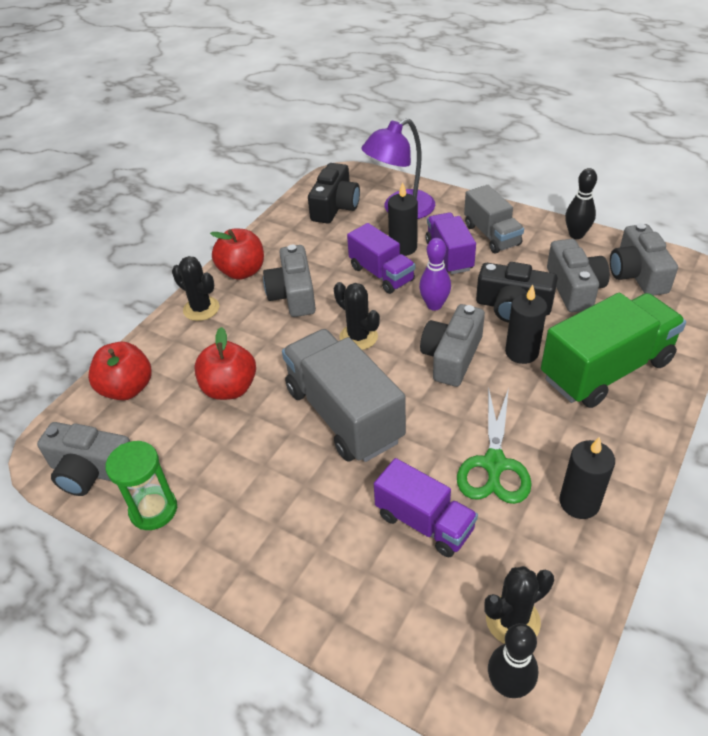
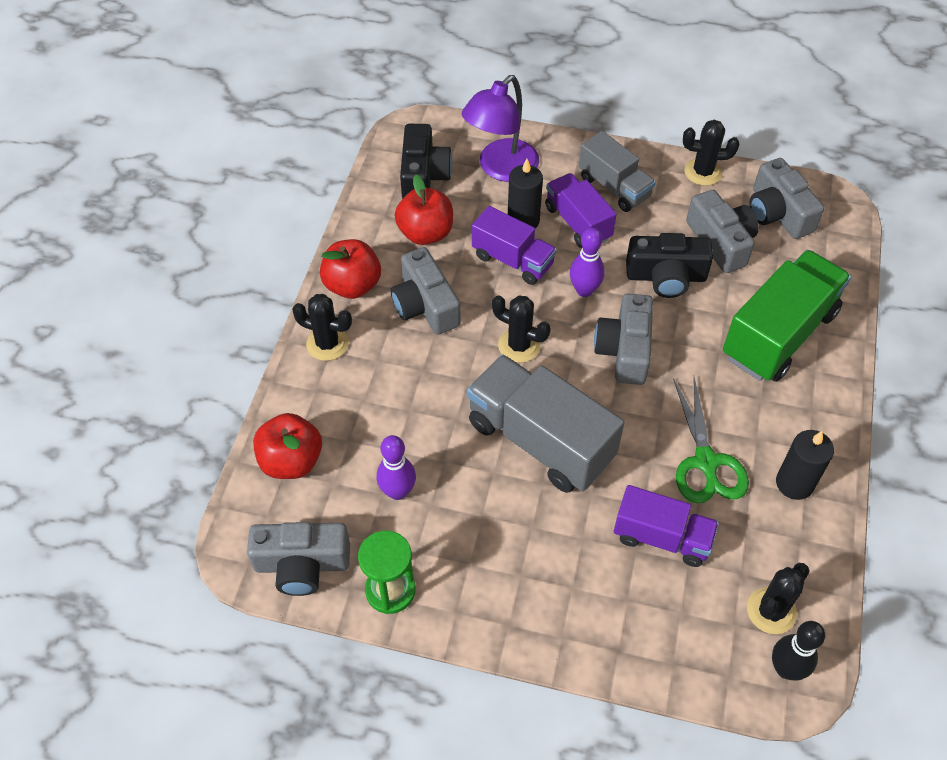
camera: 20 degrees left, 10 degrees up
(201, 430) = (398, 491): none -> purple bowling pin
(229, 388) = (406, 436): red apple -> red apple (425, 233)
(521, 352) = (692, 331): black candle -> none
(576, 235) = (703, 172): black bowling pin -> black cactus

